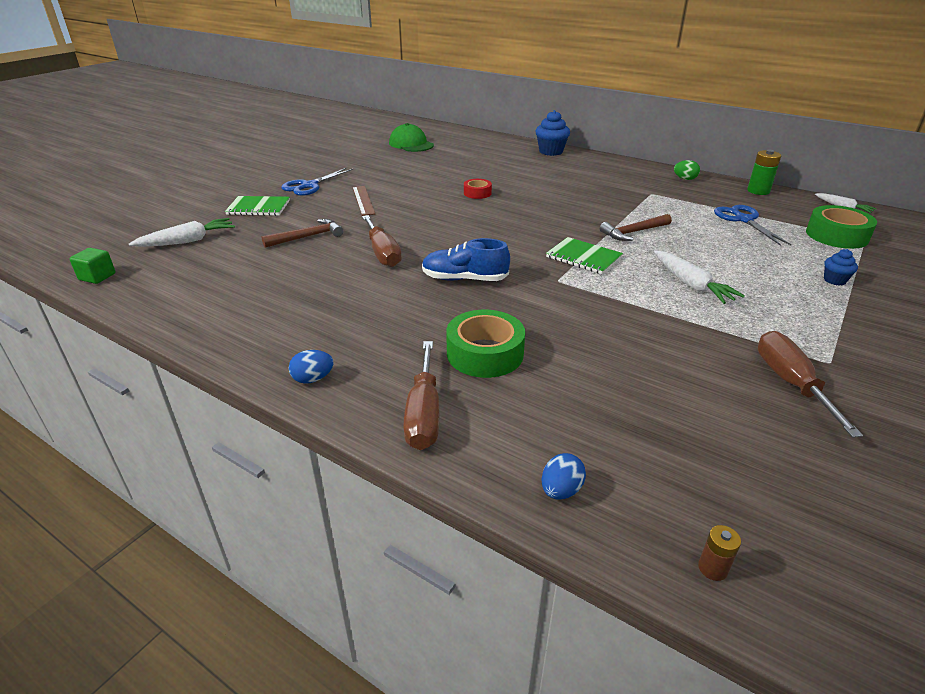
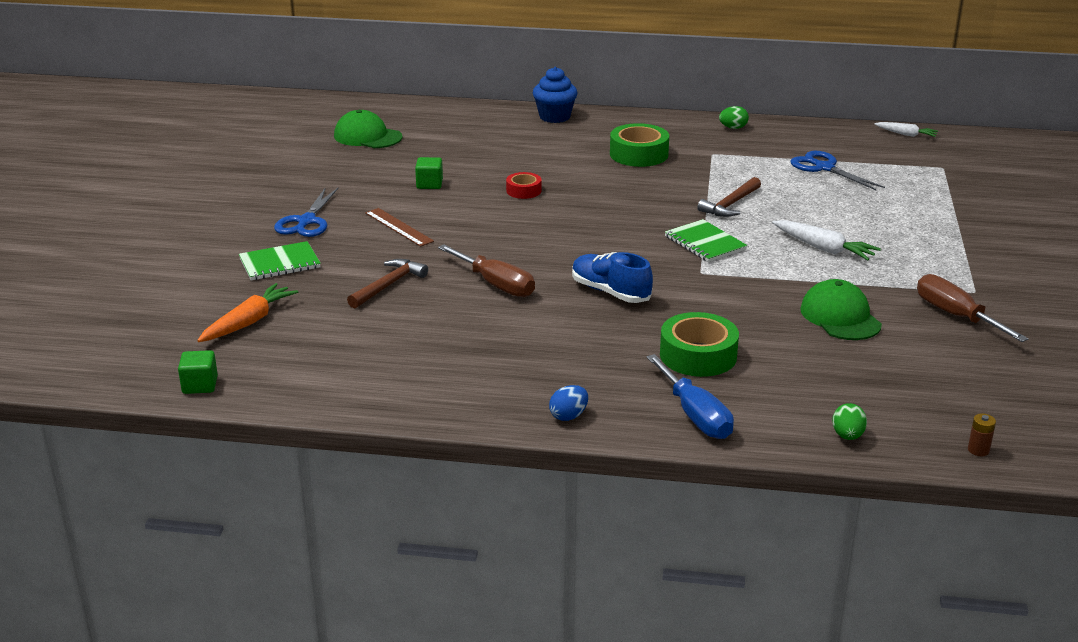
camera: 25 degrees left, 5 degrees down
(187, 241) = (249, 322): white carrot -> orange carrot
(416, 178) = (429, 184): none -> green cube
(424, 414) = (695, 415): brown screwdriver -> blue screwdriver
(464, 279) = (610, 292): blue shoe -> blue shoe turned 60 degrees clockwise
(561, 490) = (847, 436): blue egg -> green egg
(583, 257) = (705, 243): green notebook -> green notebook turned 45 degrees clockwise
(658, 352) = (840, 317): none -> green cap
(758, 191) = (816, 129): green battery -> none
(834, 280) = (940, 216): blue cupcake -> none
(836, 235) = (917, 168): green tape -> green tape (639, 154)

